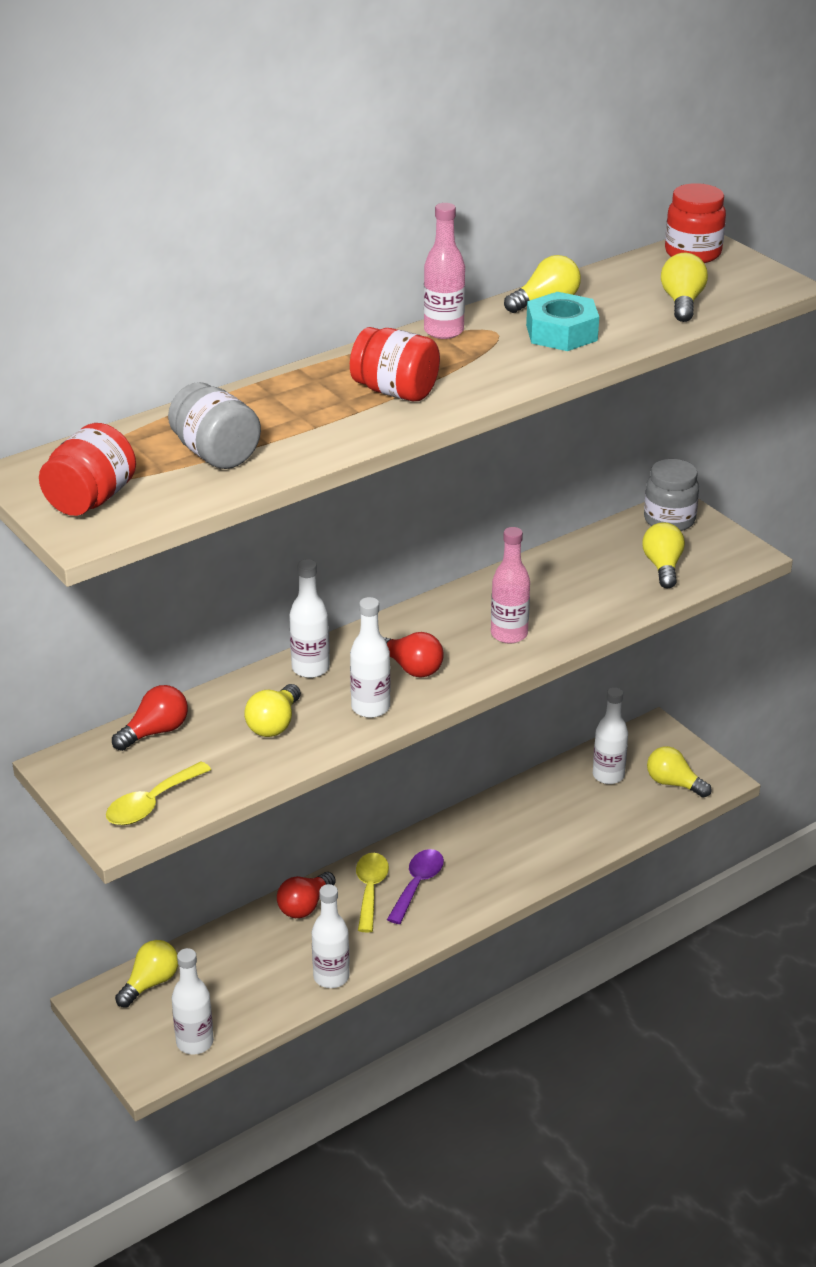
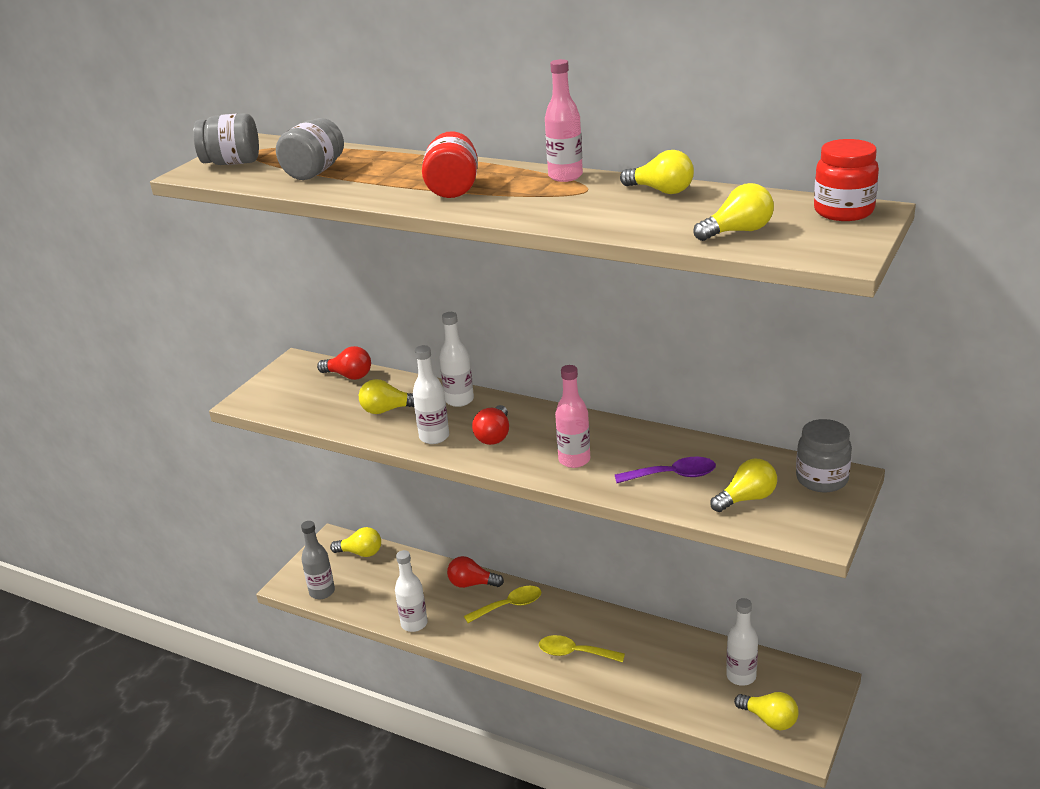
camera: 65 degrees right, 5 degrees down
(91, 499) = (232, 163): red jar -> grey jar
(151, 803) = (278, 401): yellow spoon -> yellow spoon (574, 653)
(195, 1042) = (322, 592): white bottle -> grey bottle
(417, 884) = (532, 625): purple spoon -> purple spoon (673, 475)
(561, 333) = (616, 208): turquoise nut -> none
(673, 783) = (769, 719): yellow light bulb -> yellow light bulb turned 120 degrees clockwise

